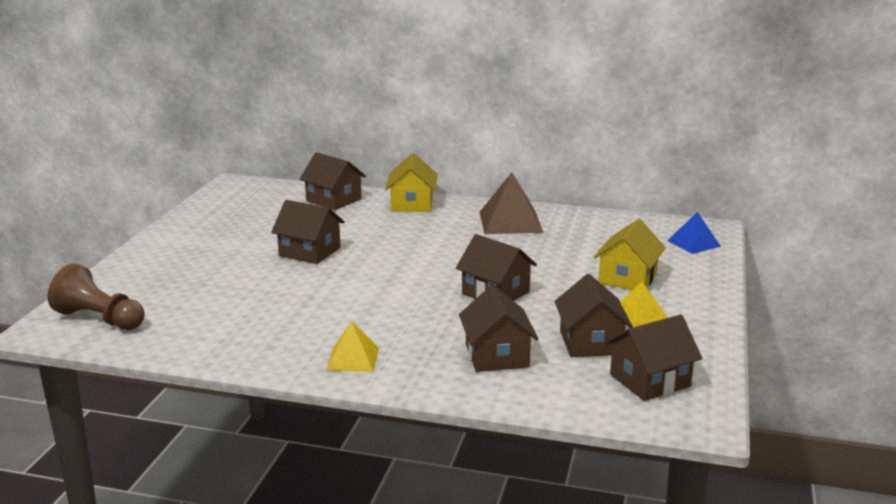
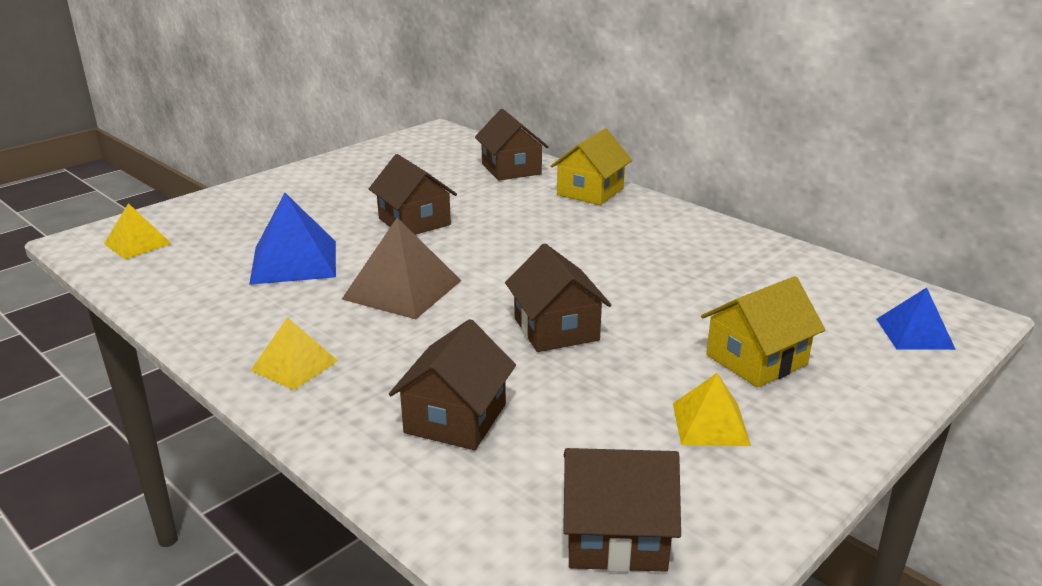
camera: 30 degrees right, 5 degrees up
(100, 319) = (137, 243): brown pawn -> yellow pyramid
(255, 299) = (294, 261): none -> blue pyramid
(510, 222) = (682, 240): brown pyramid -> brown pyramid (402, 289)
(590, 342) = (597, 442): brown house -> none

